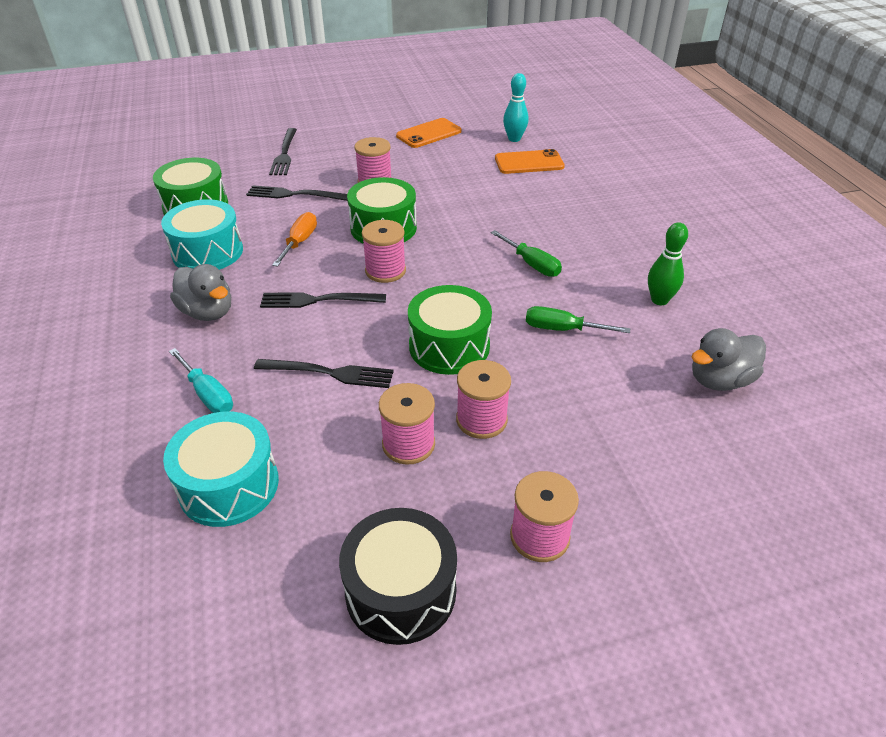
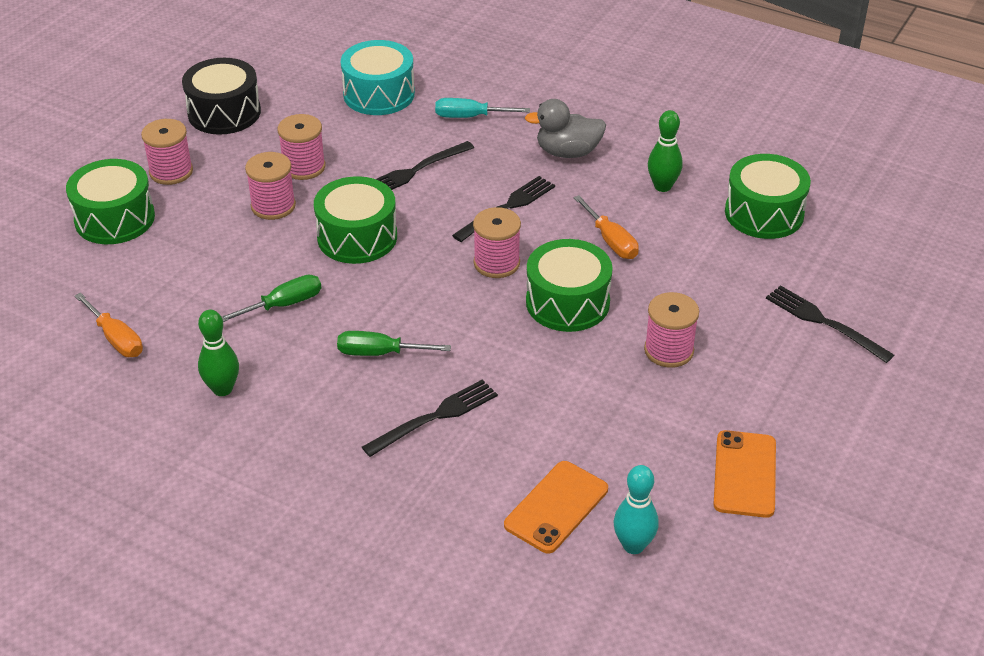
camera: 135 degrees right, 0 degrees up
(207, 252) = (662, 186): turquoise drum -> green bowling pin
(293, 194) = (712, 281): black fork -> black fork (435, 417)
(646, 511) = (115, 218): none -> green drum
(720, 380) = (116, 339): grey duck -> orange screwdriver

